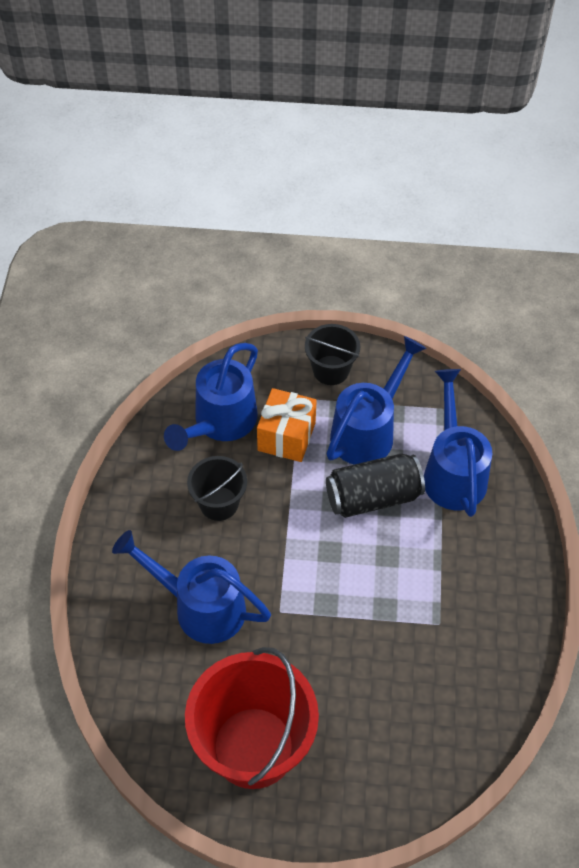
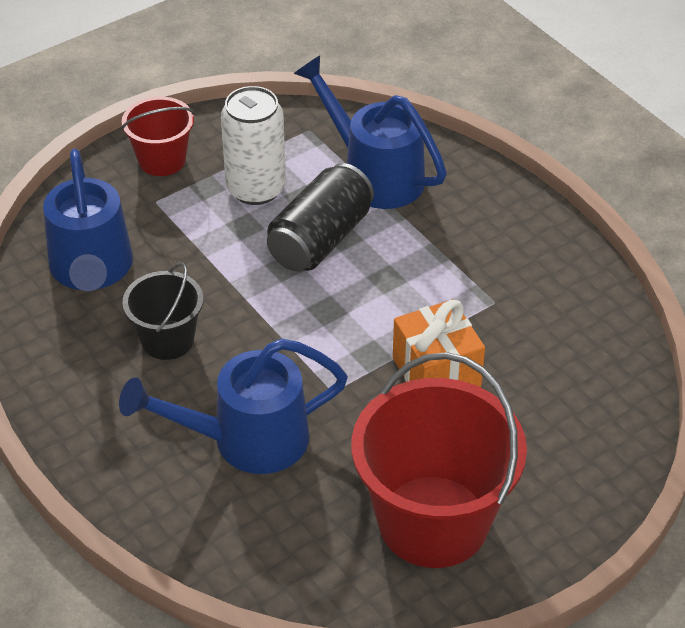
camera: 40 degrees left, 10 degrees down
(286, 436) = (177, 241): orange gift -> orange gift (436, 372)
(331, 370) = (162, 160): black bucket -> red bucket
(368, 431) = (256, 189): blue watering can -> white can

